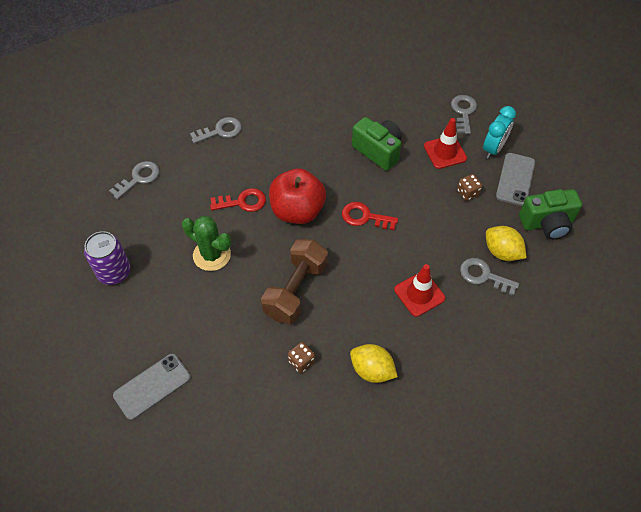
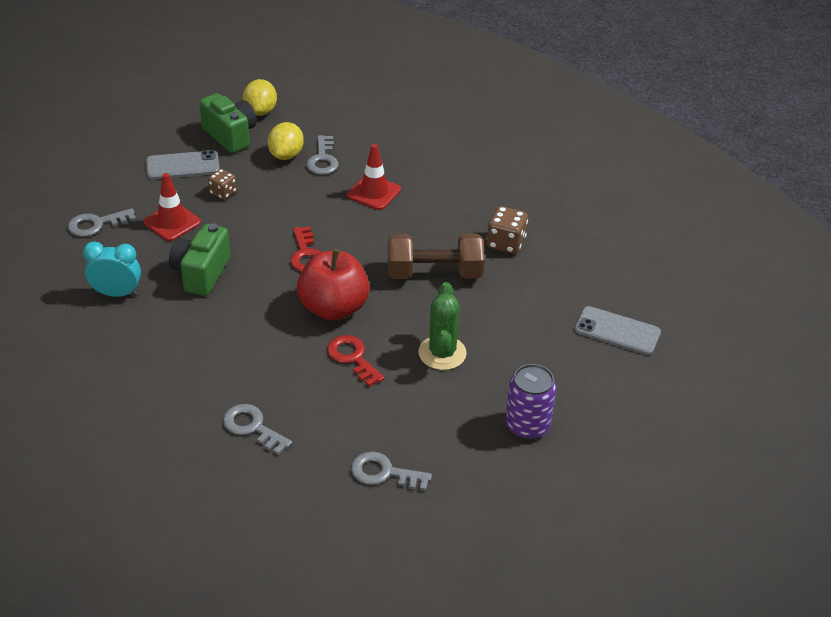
camera: 120 degrees left, 15 degrees down
(301, 361) = (505, 243): brown dice -> brown dice, size x1.53
(372, 370) = (476, 199): yellow lemon -> yellow lemon (260, 111)
(493, 149) = (145, 189): turquoise clock -> turquoise clock (117, 293)

